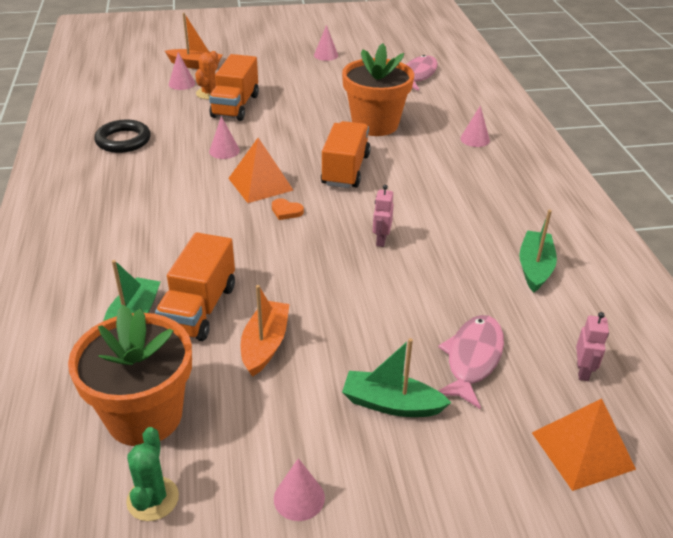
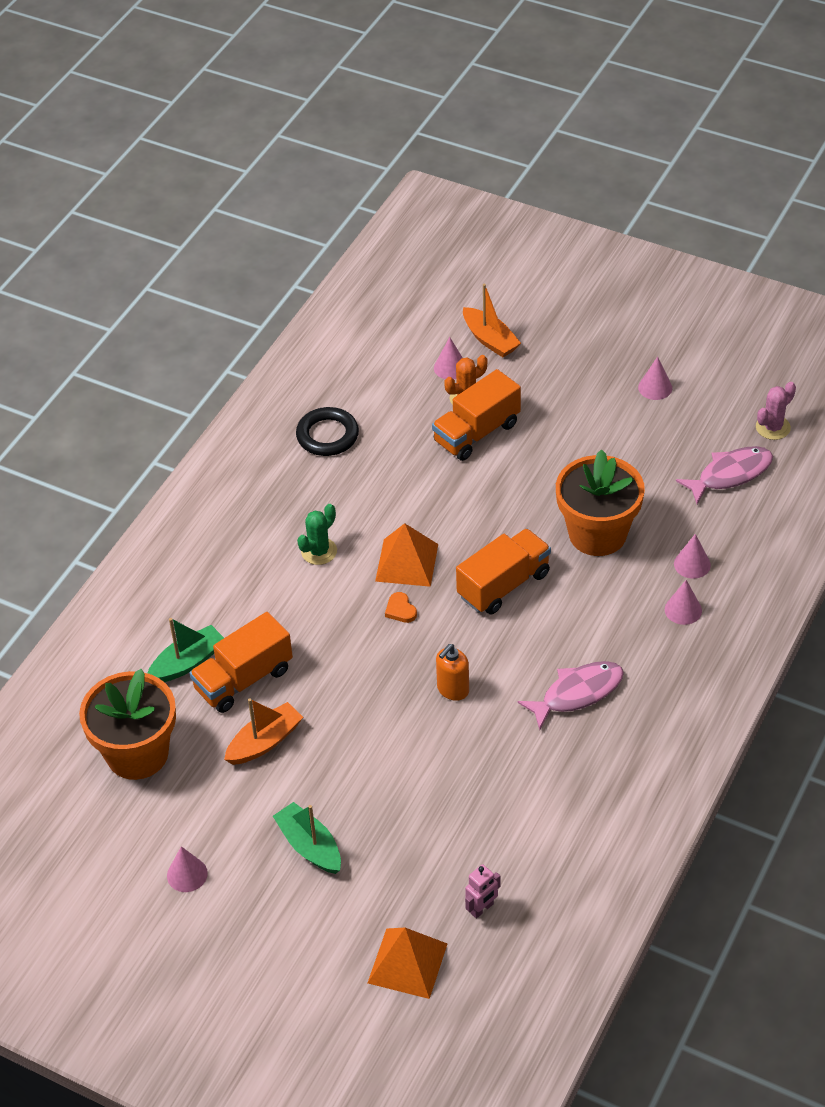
camera: 40 degrees right, 10 degrees up
(153, 499) = (100, 819): green cactus -> green cactus (319, 551)
(224, 151) = (410, 498): pink cone -> pink cone (692, 564)
(381, 240) = (453, 689): pink robot -> orange soap dispenser
(414, 51) = (773, 427): none -> pink cactus
(472, 359) = (407, 847): pink fish -> pink fish (577, 693)
(535, 268) = (558, 795): green boat -> none

